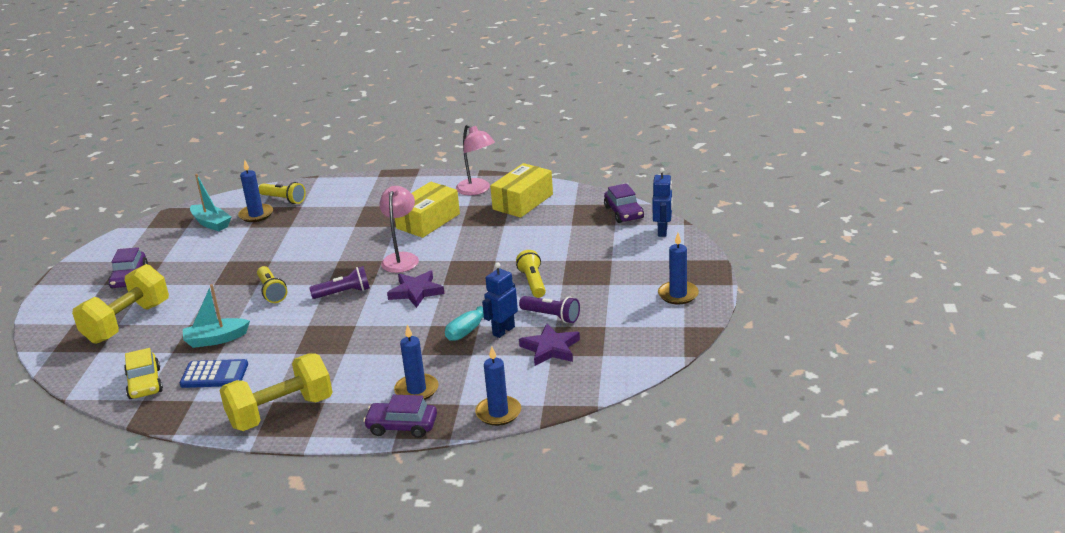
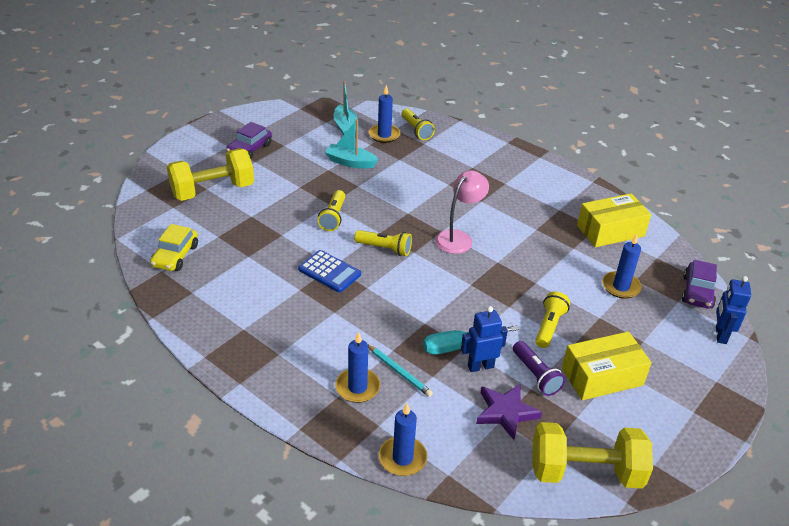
camera: 30 degrees right, 10 degrees up
(214, 375) = (226, 276): blue calculator -> blue calculator (329, 272)
(216, 339) = (256, 242): turquoise boat -> turquoise boat (350, 162)
(281, 412) = (240, 344): yellow dumbbell -> yellow dumbbell (585, 472)
(344, 293) = (385, 249): purple flashlight -> yellow flashlight
(402, 426) = (314, 420): purple car -> none
(416, 292) = (442, 280): purple star -> none
(428, 221) = (511, 210): yellow box -> yellow box (602, 376)
(441, 364) = (399, 372): none -> turquoise pencil
(477, 190) = (579, 198): pink lamp -> none
(663, 231) = (720, 335): blue robot -> blue robot turned 150 degrees clockwise
(678, 294) = (678, 421): blue candle -> blue candle (621, 287)

